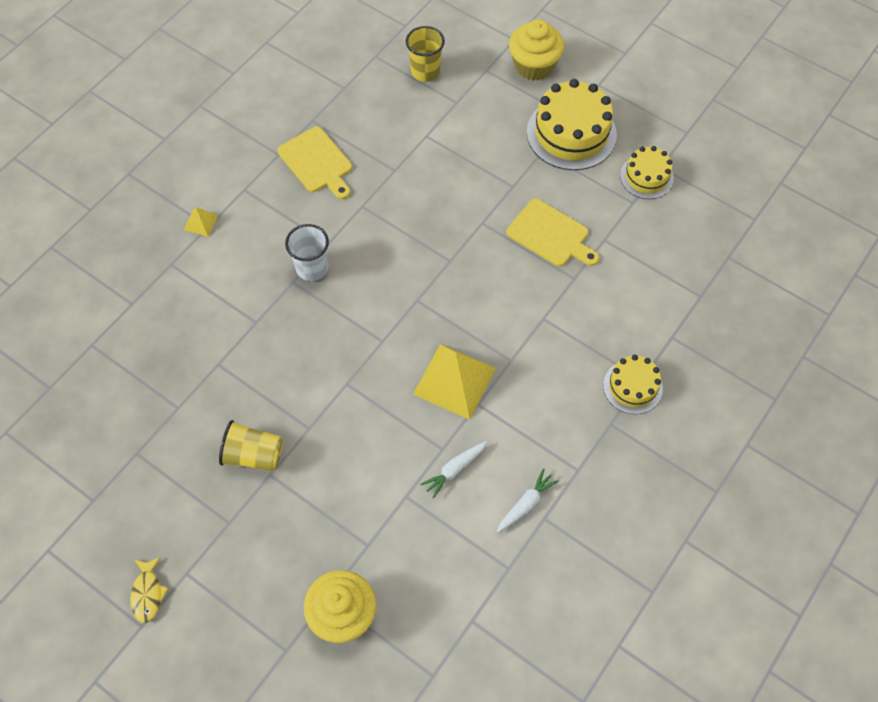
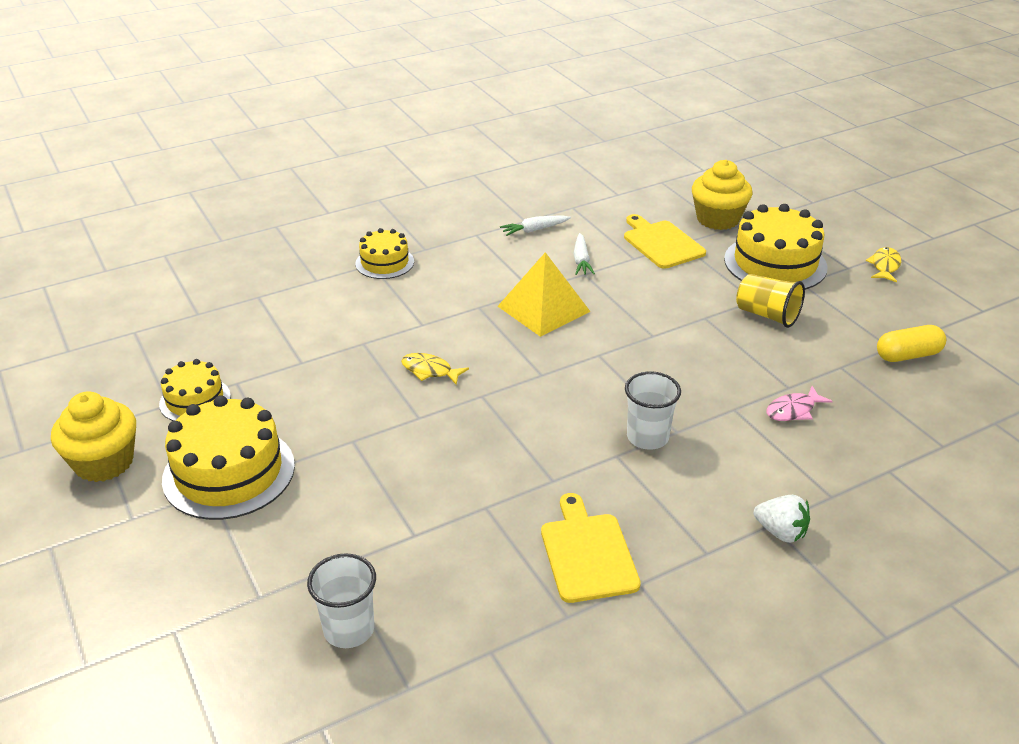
camera: 155 degrees left, 25 degrees down
(120, 447) = (907, 355): none -> yellow capsule
(201, 222) = (780, 532): yellow pyramid -> white strawberry
(210, 338) = (793, 410): none -> pink fish
(262, 549) = (775, 263): none -> yellow cake
(425, 71) = (349, 629): yellow cup -> white cup
(454, 470) = (581, 260): white carrot -> white carrot turned 105 degrees clockwise
(503, 270) = (430, 371): none -> yellow fish
(534, 66) = (188, 577): yellow cupcake -> yellow cupcake (104, 462)
(550, 235) = (353, 383): yellow cutting board -> yellow cutting board (661, 243)

